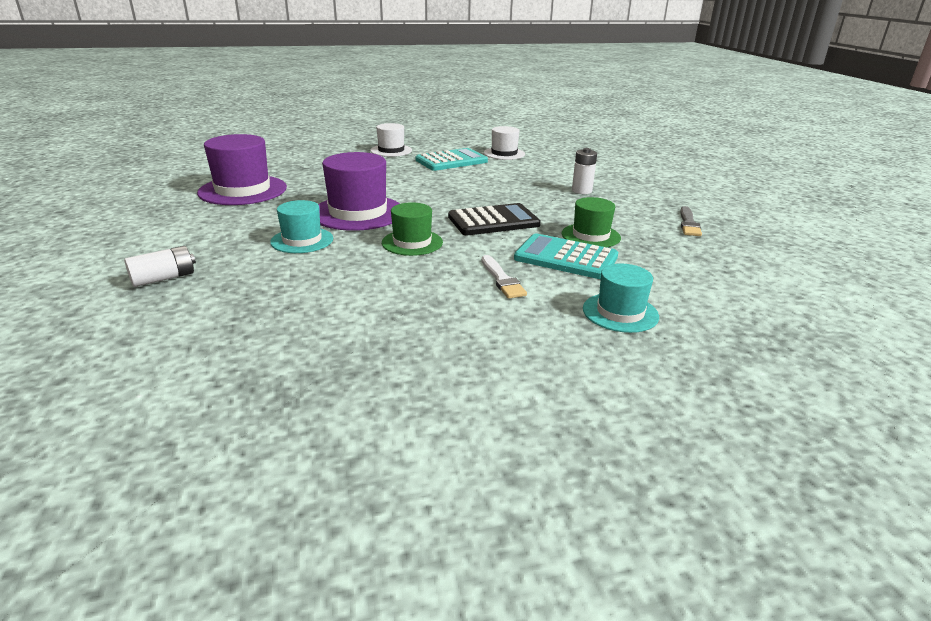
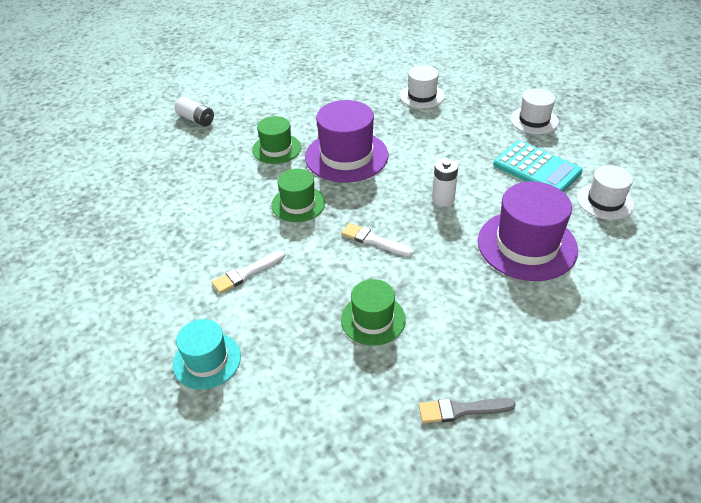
camera: 75 degrees right, 15 degrees up
(243, 190) = (359, 85): purple hat -> purple hat (527, 245)
(302, 173) = (422, 96): none -> white hat
(302, 240) = (276, 149): turquoise hat -> green hat
(493, 221) = (374, 240): black calculator -> white brush
(566, 258) = (308, 307): turquoise calculator -> none
(581, 191) = (514, 293): white battery -> white battery (443, 199)

